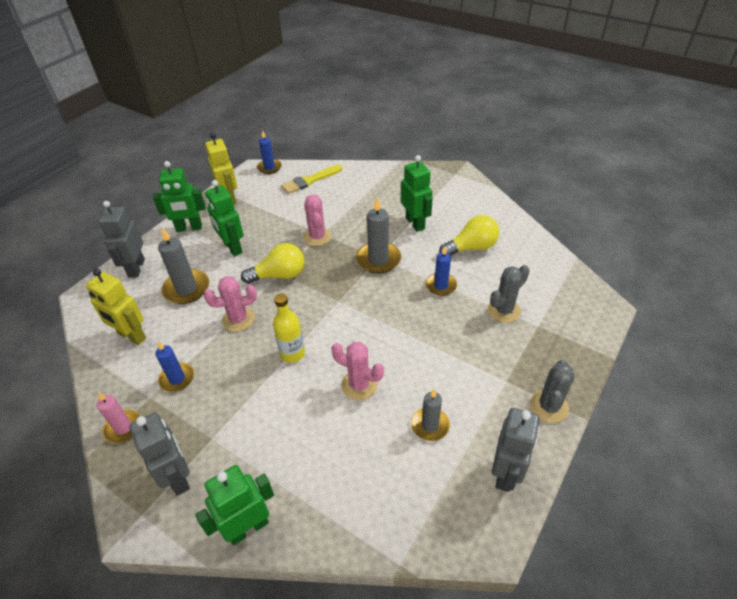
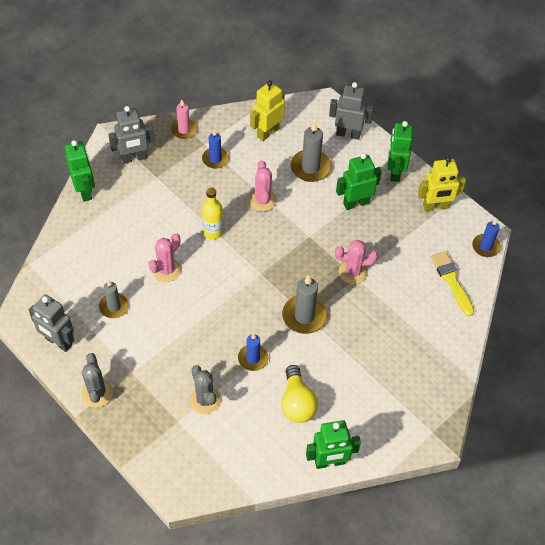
camera: 100 degrees right, 10 degrees up
(279, 275) = (307, 234): yellow light bulb -> none
(415, 223) = (350, 363): green robot -> green robot (329, 462)
(549, 406) = (97, 393): grey cactus -> grey cactus turned 45 degrees clockwise

